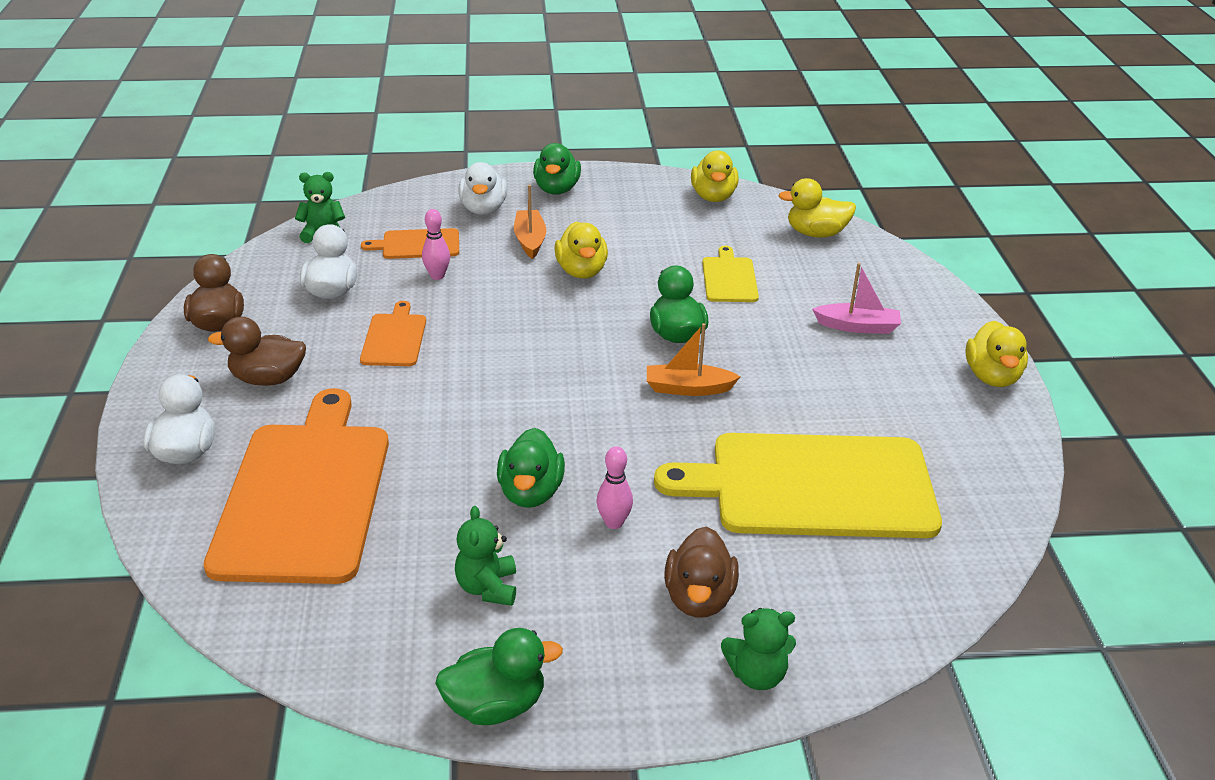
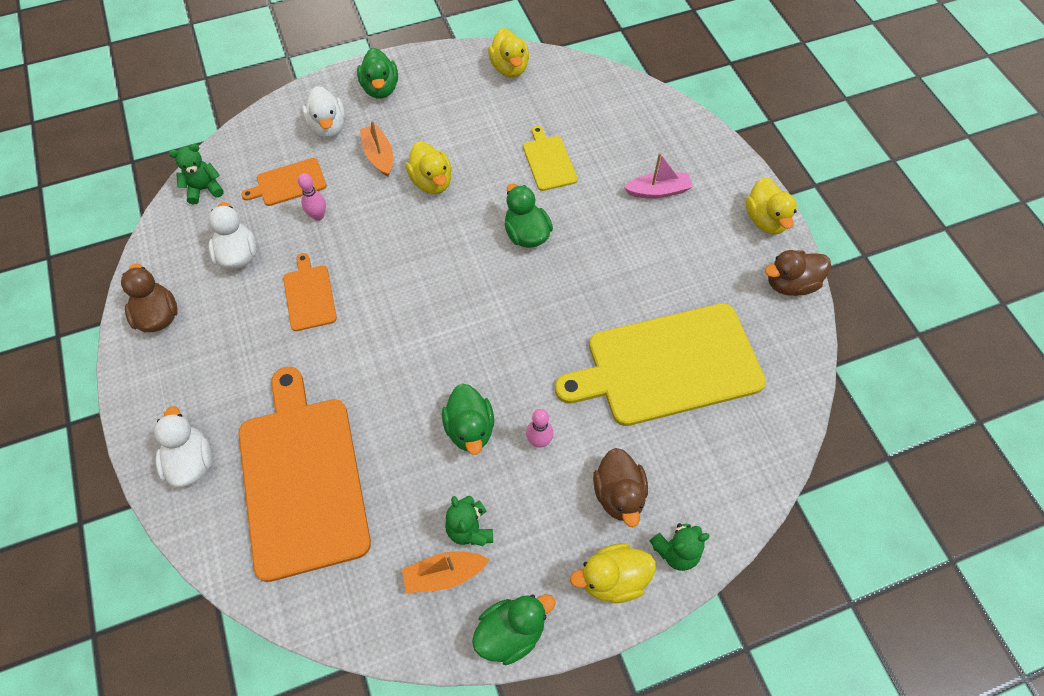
camera: 15 degrees left, 25 degrees up
(268, 379) = (225, 367): brown duck -> brown duck (790, 284)
(688, 388) = (552, 290): orange boat -> orange boat (444, 574)
(816, 233) = (601, 93): yellow duck -> yellow duck (612, 578)

